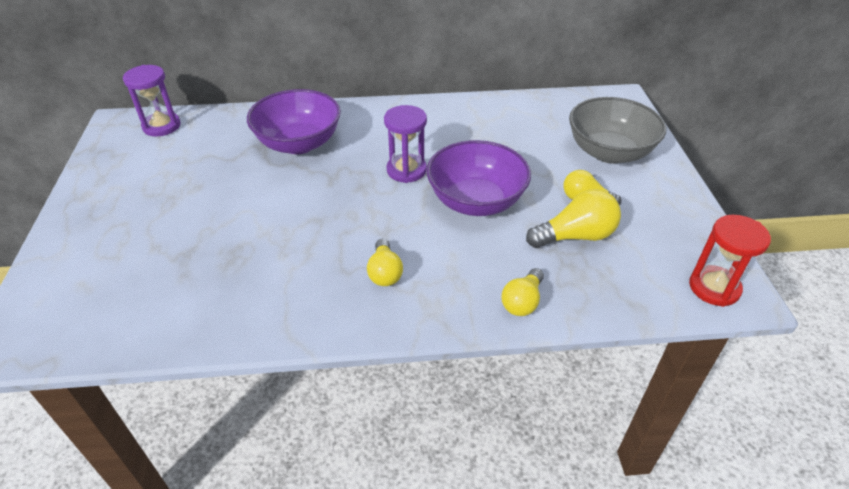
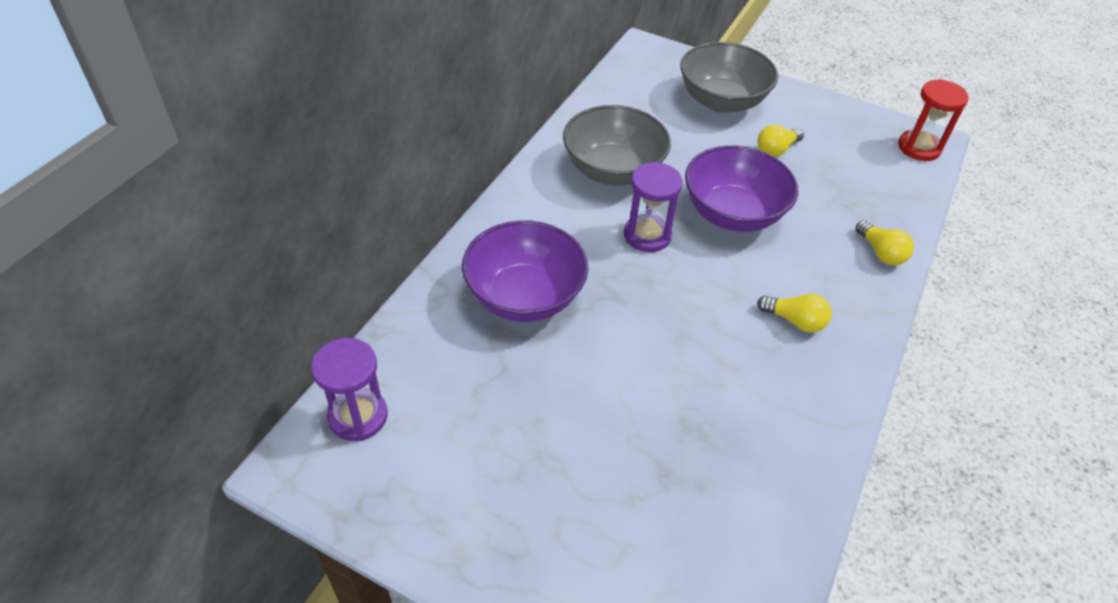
camera: 60 degrees left, 5 degrees up
(459, 133) = (613, 170): none -> grey bowl
(575, 236) = (819, 181): yellow light bulb -> none

